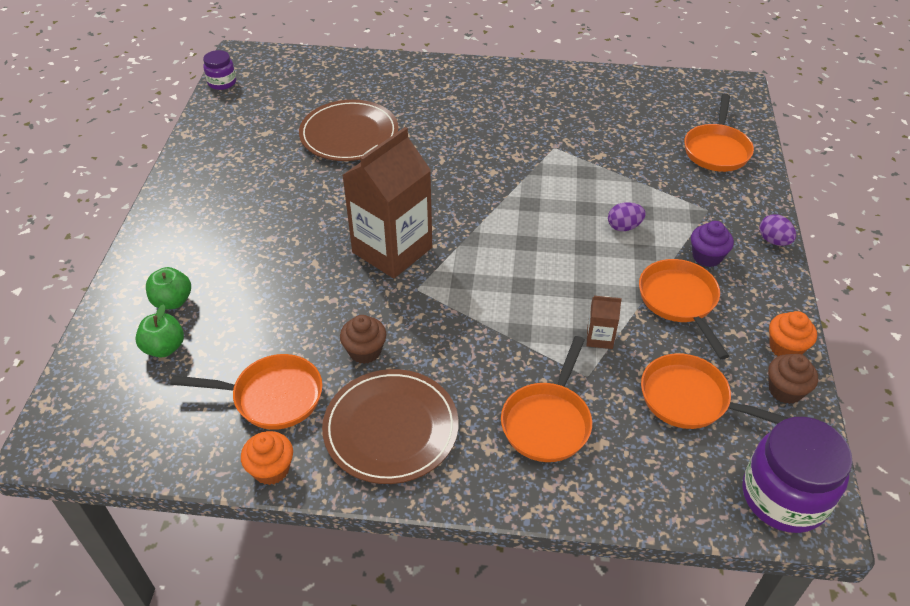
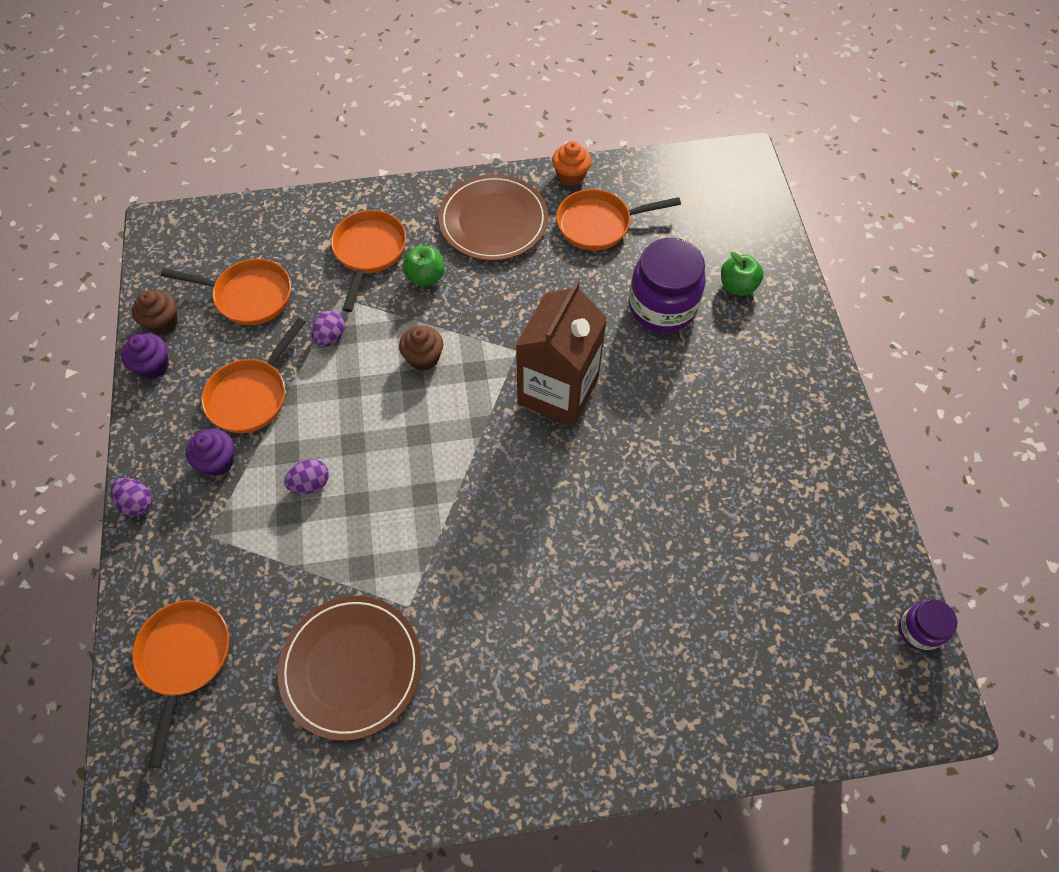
camera: 165 degrees right, 15 degrees up
(164, 348) = (712, 244): green apple -> green apple (425, 277)
(349, 134) = (685, 563): brown plate -> brown plate (351, 667)
(365, 351) = (540, 278): brown cupcake -> brown cupcake (423, 358)
(599, 338) = (330, 337): brown carton -> purple egg
(680, 301) = (252, 395): orange pan -> orange pan turned 60 degrees clockwise
(784, 497) = (182, 235): purple jar -> purple jar (662, 306)
(785, 347) = (153, 365): orange cupcake -> purple cupcake

